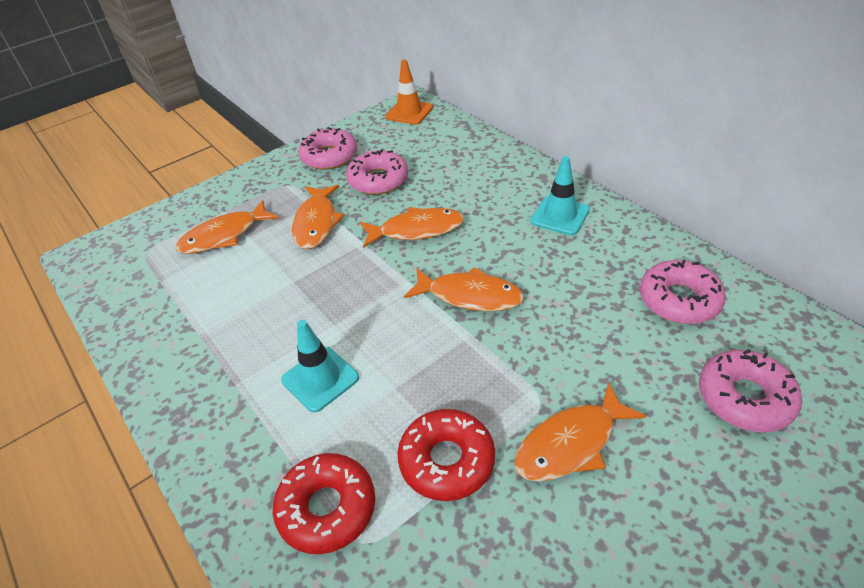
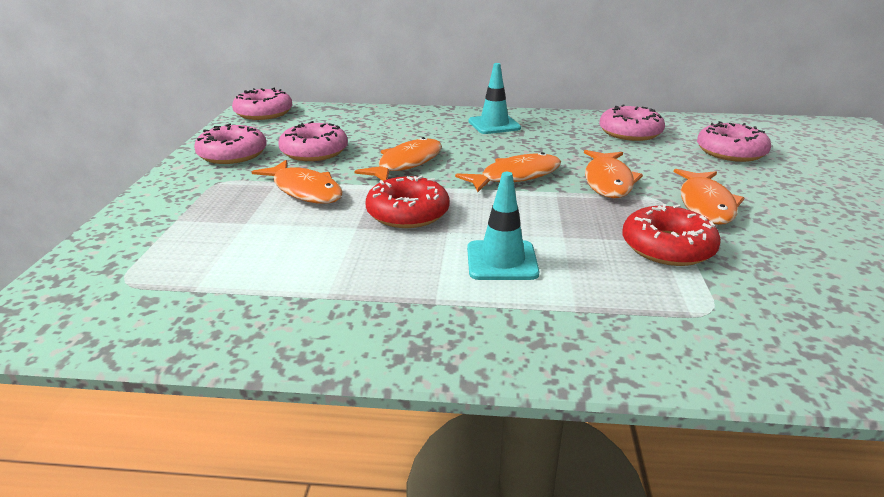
camera: 50 degrees left, 15 degrees down
(224, 235) = (213, 233): orange fish -> orange fish (608, 181)
(327, 508) = (655, 313): red donut -> red donut (408, 213)
(409, 112) = (263, 113): orange traffic cone -> pink donut

